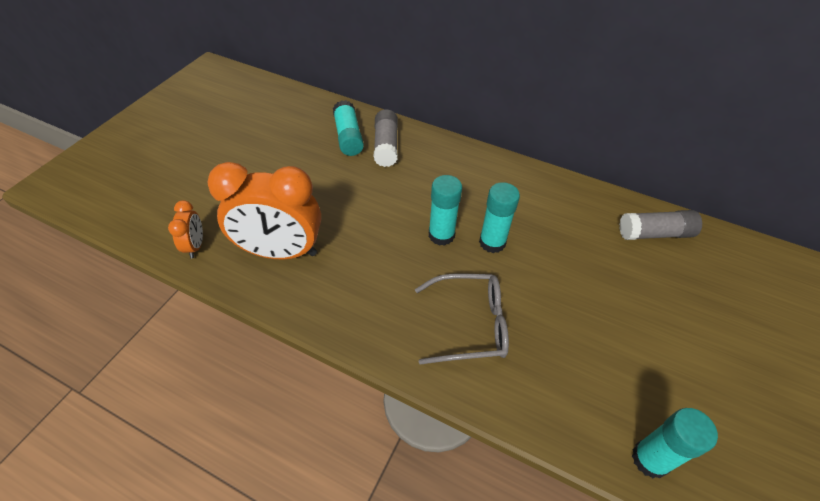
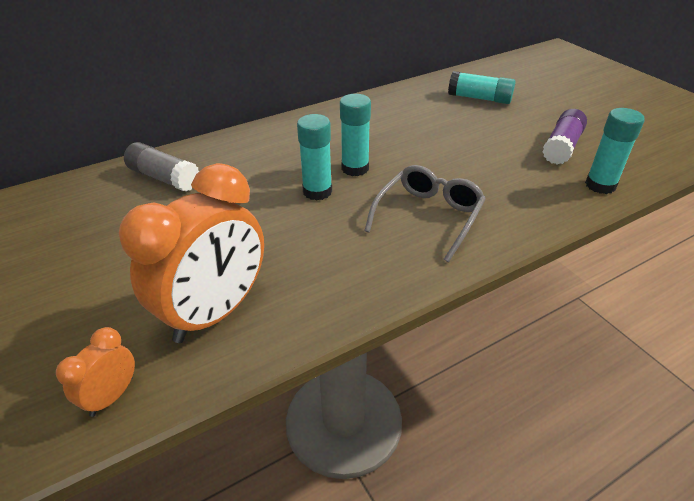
camera: 55 degrees left, 10 degrees down
(195, 246) = (112, 396): orange clock -> orange clock turned 90 degrees counterclockwise
(348, 137) = (114, 197): turquoise glue stick -> turquoise glue stick (479, 98)
(654, 233) = (421, 98): grey glue stick -> none
(691, 395) = (562, 147): none -> purple glue stick

